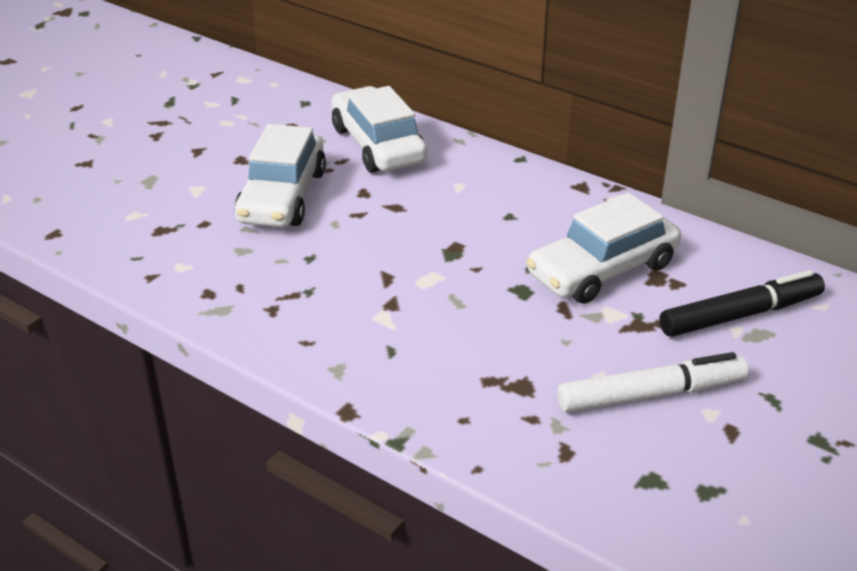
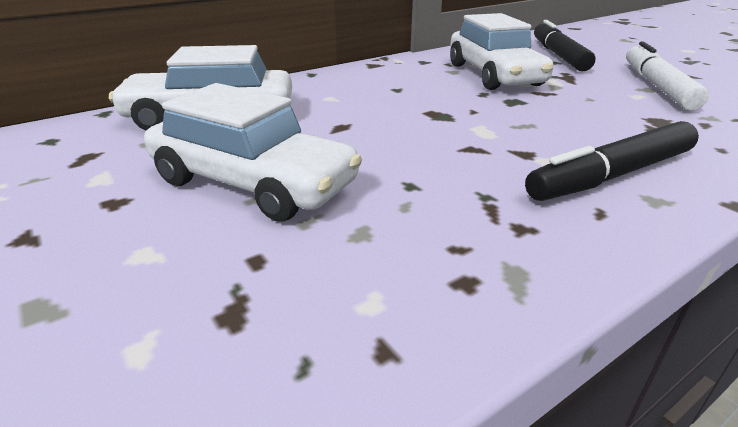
camera: 70 degrees left, 5 degrees down
(369, 348) = (612, 175): none -> black marker

